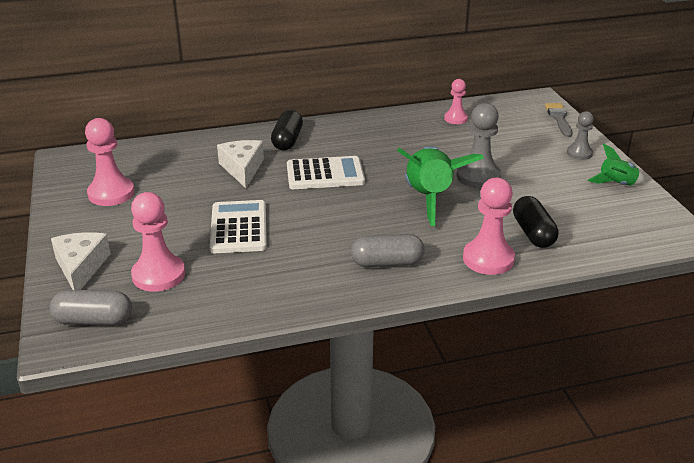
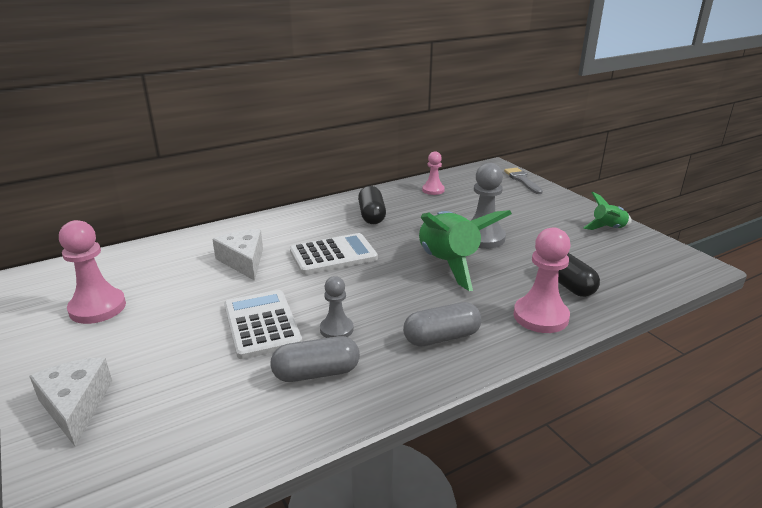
camera: 15 degrees left, 5 degrees down
(94, 320) = (108, 479): grey capsule -> grey capsule (316, 373)
(158, 275) = (182, 398): pink pawn -> none
(287, 140) = (280, 227): black capsule -> black capsule (371, 215)
(579, 153) = (558, 206): grey pawn -> grey pawn (336, 329)

